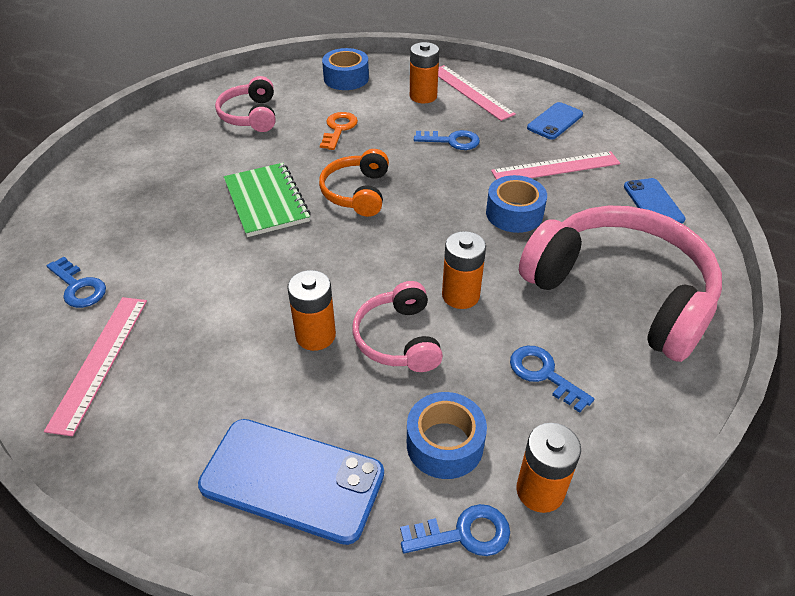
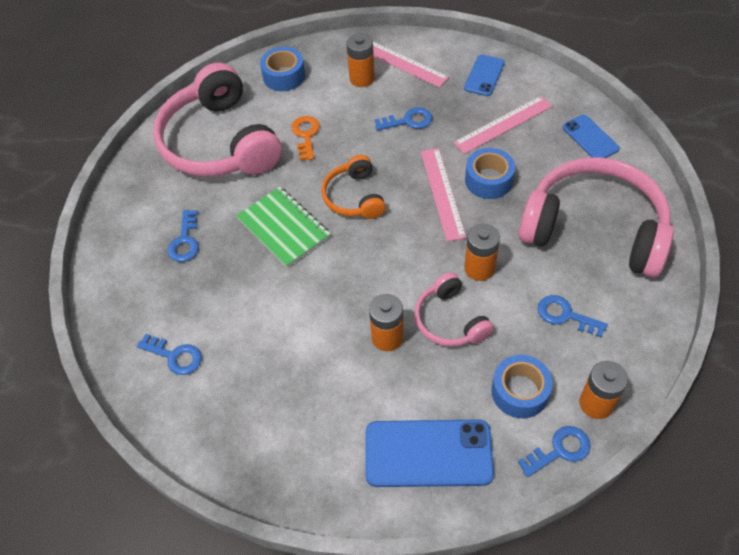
camera: 15 degrees left, 10 degrees up
(100, 361) = (234, 413): pink ruler -> pink ruler (442, 193)
(161, 187) = (185, 241): none -> blue key
(251, 115) = (220, 142): pink headphones -> pink headphones, size x1.98

